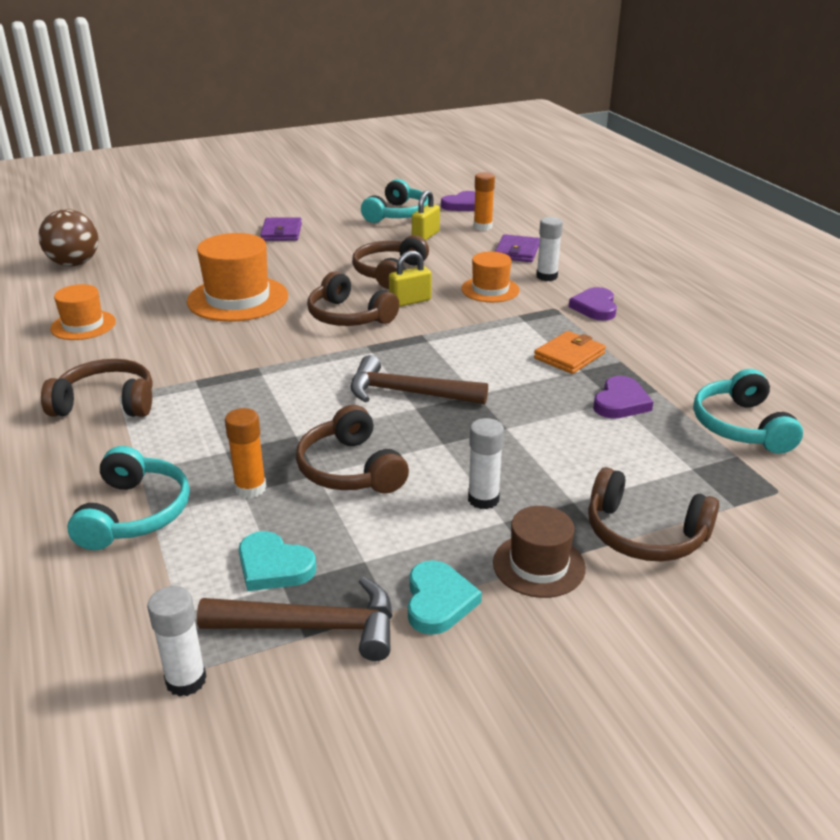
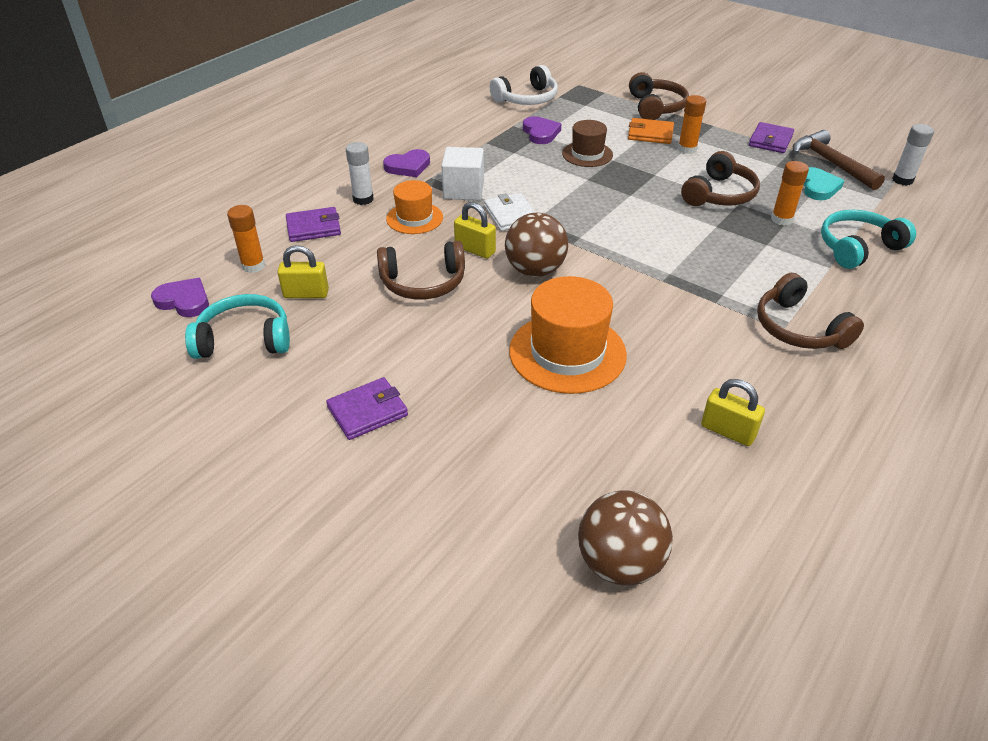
camera: 120 degrees left, 10 degrees up
(83, 325) = (728, 431): orange hat -> yellow padlock
(348, 316) = (535, 270): brown headphones -> brown ball
(408, 393) = (616, 203): brown hammer -> none
(438, 601) = (770, 140): turquoise heart -> purple wallet
(448, 331) = (511, 215): none -> white wallet
(483, 499) = (687, 149): white glue stick -> orange glue stick
(520, 321) = (463, 190): none -> white cube
(539, 565) = (713, 125): brown hat -> brown hat (587, 154)
(569, 356) = (498, 160): orange wallet -> orange wallet (650, 134)
(620, 402) = (540, 133): purple heart -> purple heart turned 75 degrees clockwise
(741, 426) = (527, 99): turquoise headphones -> white headphones

